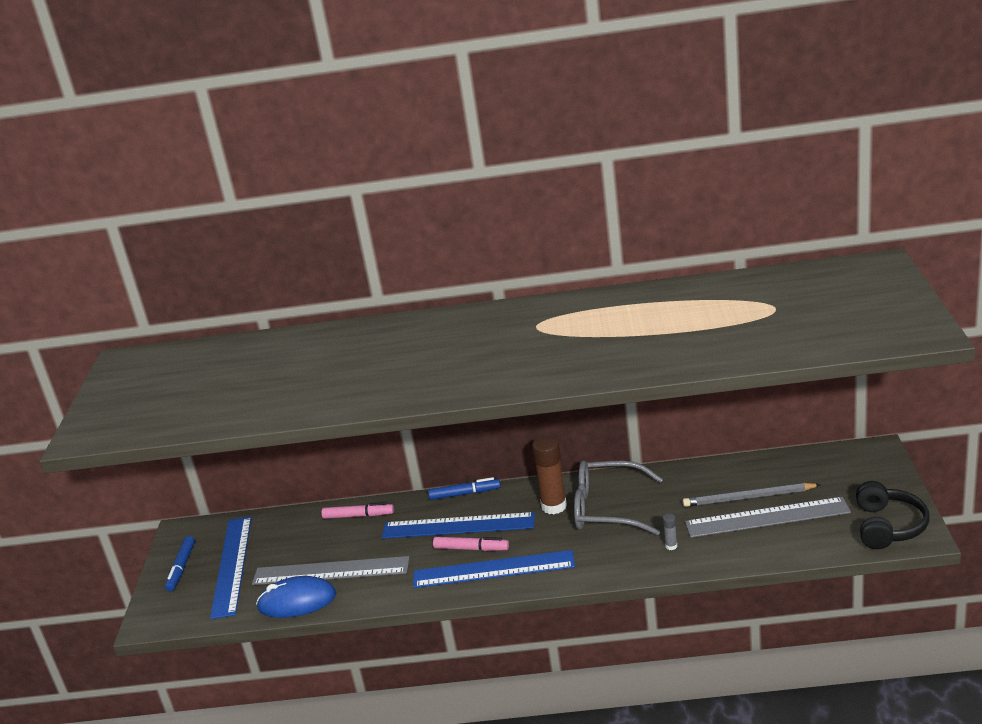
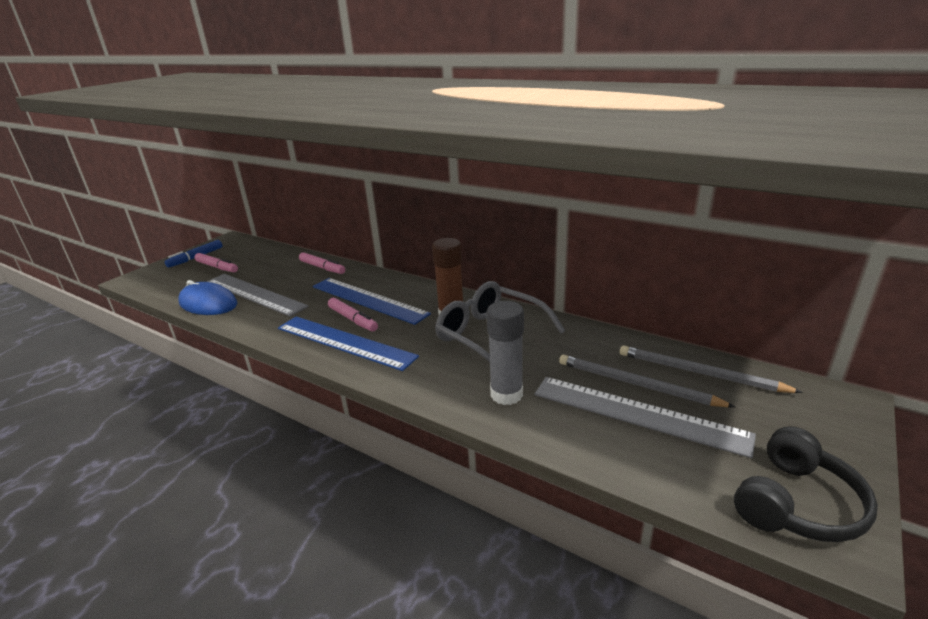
camera: 30 degrees right, 0 degrees up
(232, 565) = (217, 267): blue ruler -> pink marker
(465, 494) = (403, 281): blue marker -> none
(671, 546) = (506, 394): grey glue stick -> grey glue stick, size x2.24
(780, 470) = (699, 373): none -> grey pencil

